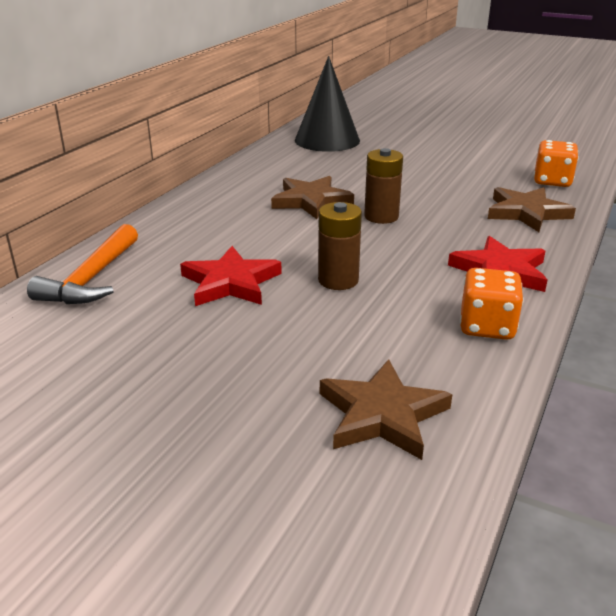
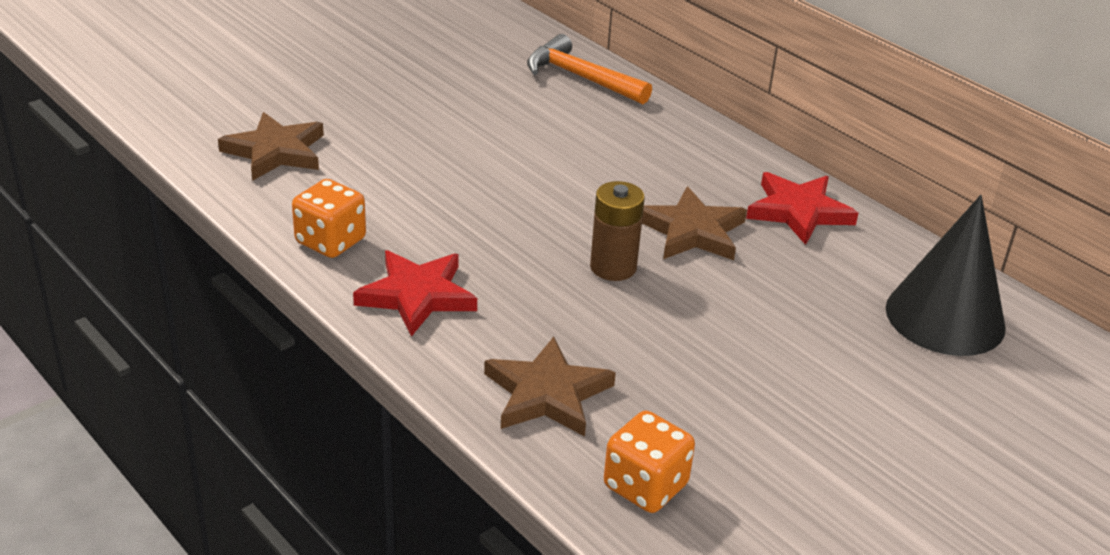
camera: 110 degrees right, 5 degrees up
(230, 282) = (522, 137): red star -> red star (798, 211)
(338, 280) = (481, 191): brown battery -> none

